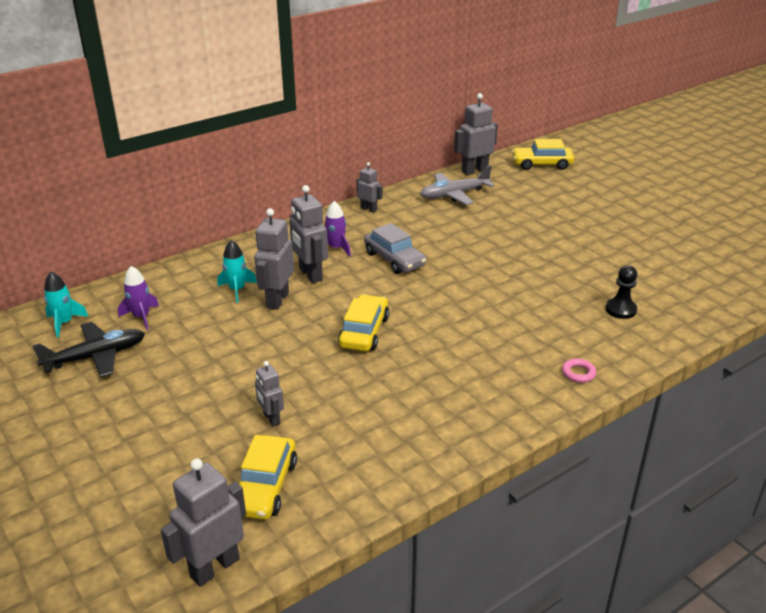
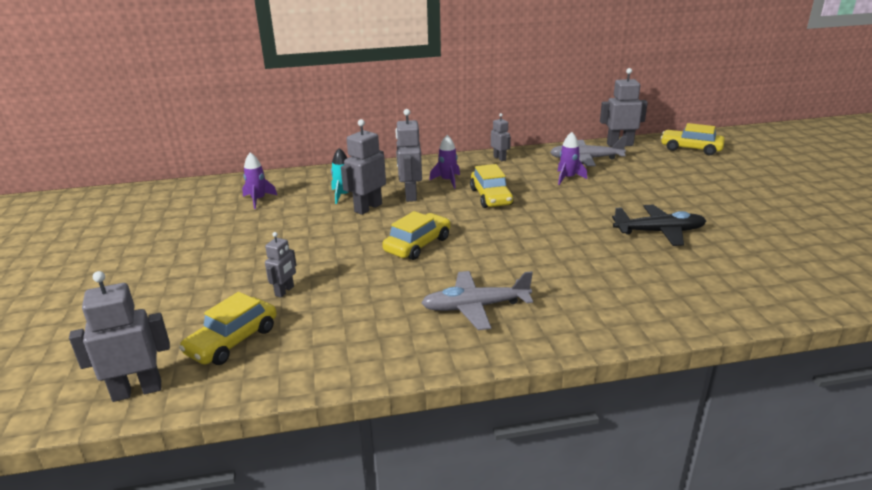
camera: 25 degrees right, 5 degrees down
(64, 323) = (204, 193): turquoise rocket -> none
(95, 357) = (202, 219): black plane -> black plane (659, 232)
(271, 419) = (284, 291): grey robot -> grey robot turned 150 degrees counterclockwise
(394, 259) = (491, 197): grey car -> yellow car
(452, 221) = (568, 178): none -> purple rocket
(469, 385) = (475, 307): none -> grey plane
(578, 373) = (595, 323): pink ring -> none
(620, 310) = (685, 278): black pawn -> none

